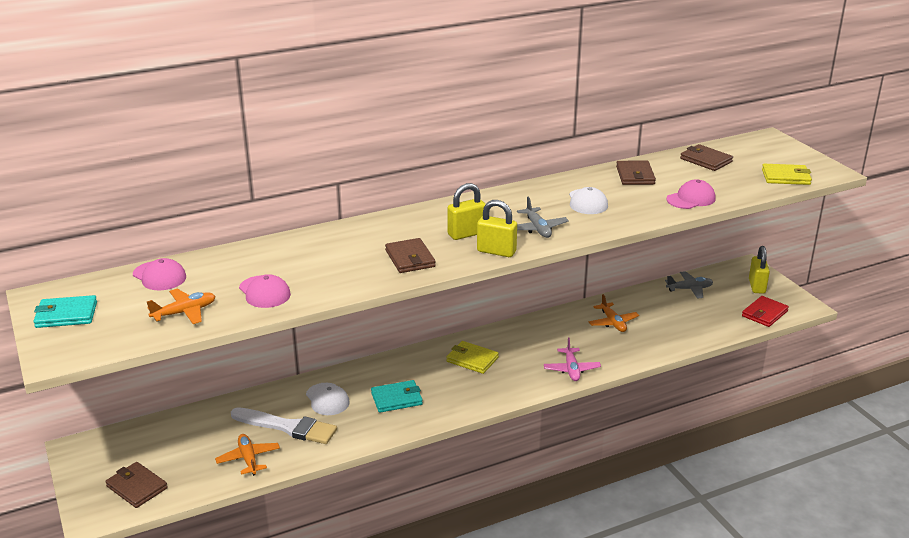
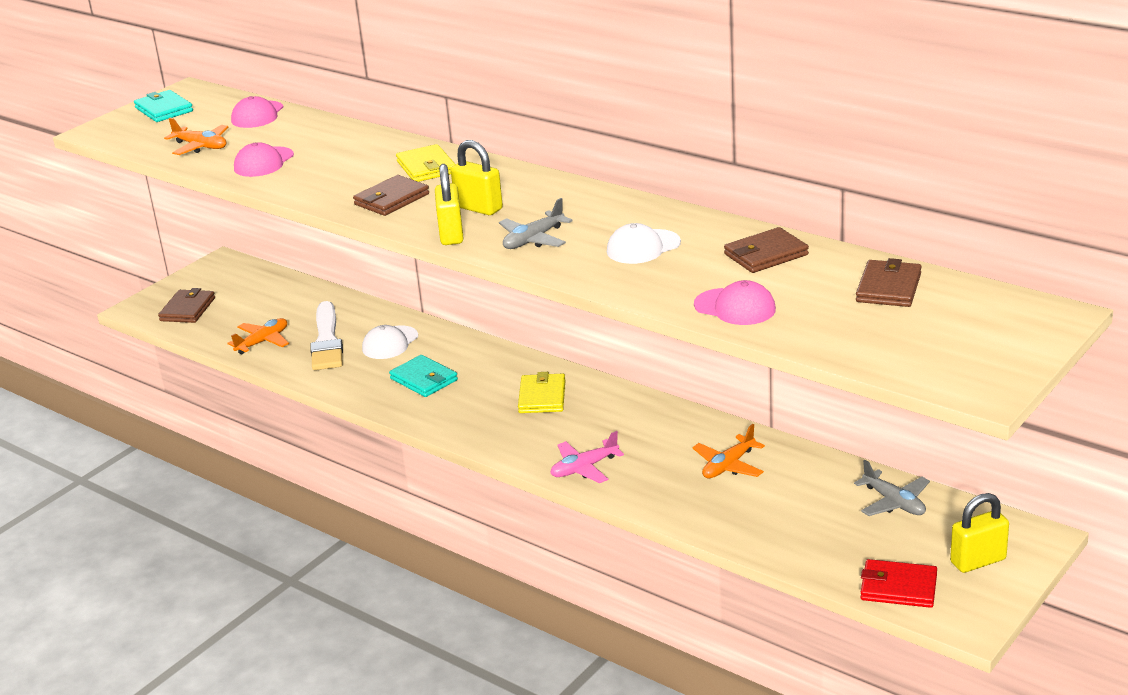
camera: 65 degrees right, 0 degrees up
(786, 177) = (908, 358): yellow wallet -> yellow wallet (426, 167)

